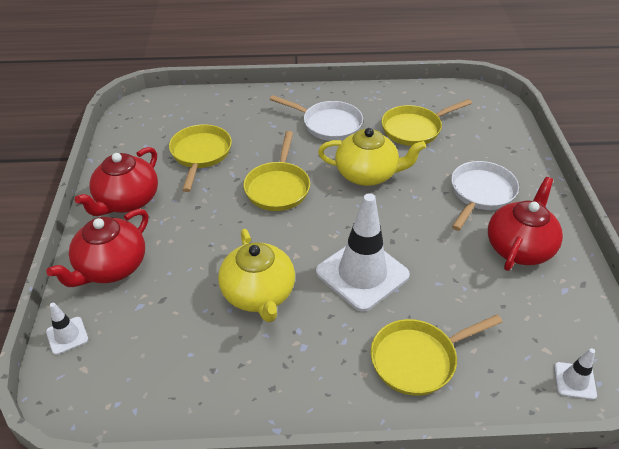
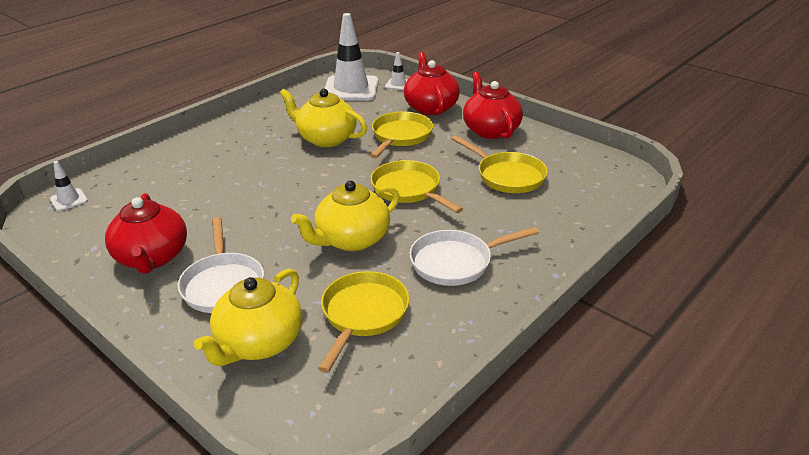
camera: 135 degrees right, 10 degrees down
(362, 273) = (271, 178): white traffic cone -> white traffic cone (351, 89)
(418, 359) = (189, 161): yellow pan -> yellow pan (400, 136)
(485, 147) = (259, 343): none -> yellow teapot

